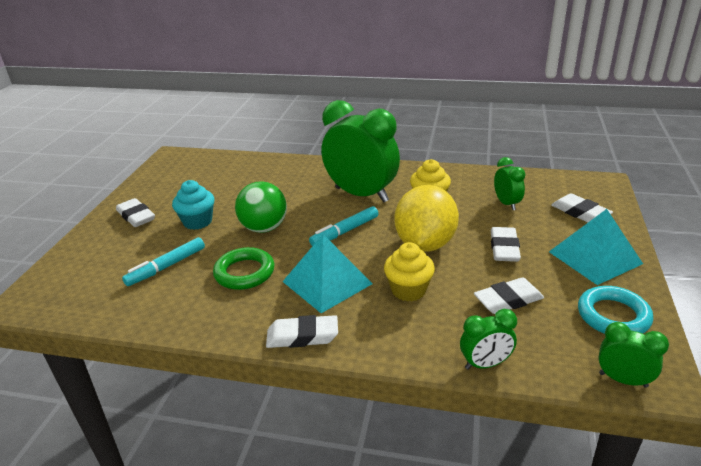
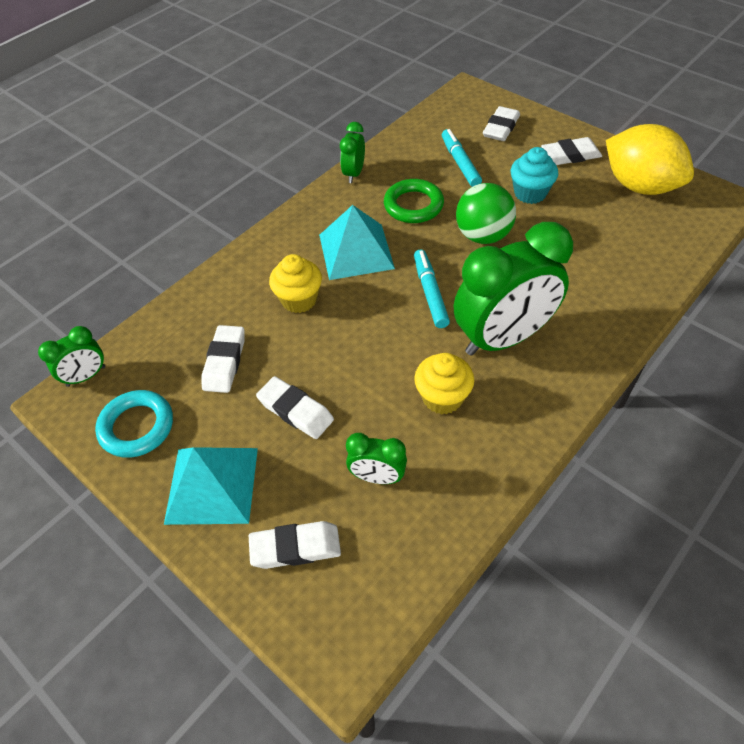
camera: 120 degrees right, 20 degrees up
(302, 336) = (302, 216): white eraser -> white eraser (501, 128)
(425, 244) = (357, 347): yellow lemon -> yellow lemon (639, 186)
(485, 364) = (179, 304): green clock -> green clock (354, 174)

